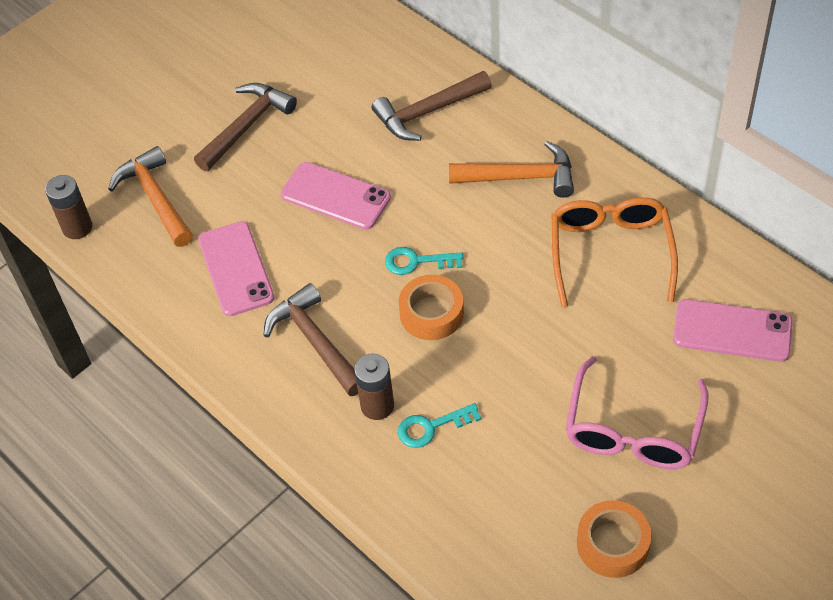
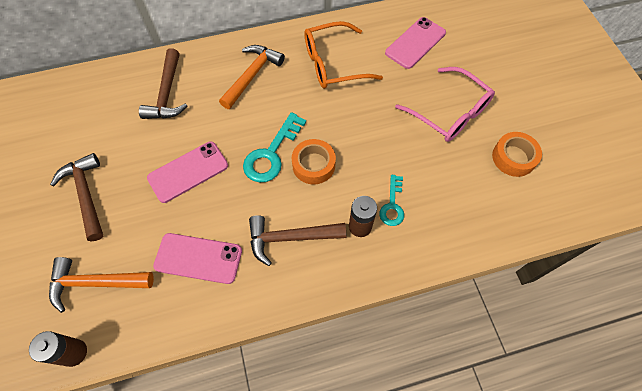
camera: 65 degrees left, 10 degrees up
(417, 262) = (271, 154): turquoise key -> turquoise key, size x1.62
(610, 252) = (333, 64): orange glasses -> orange glasses turned 45 degrees counterclockwise

